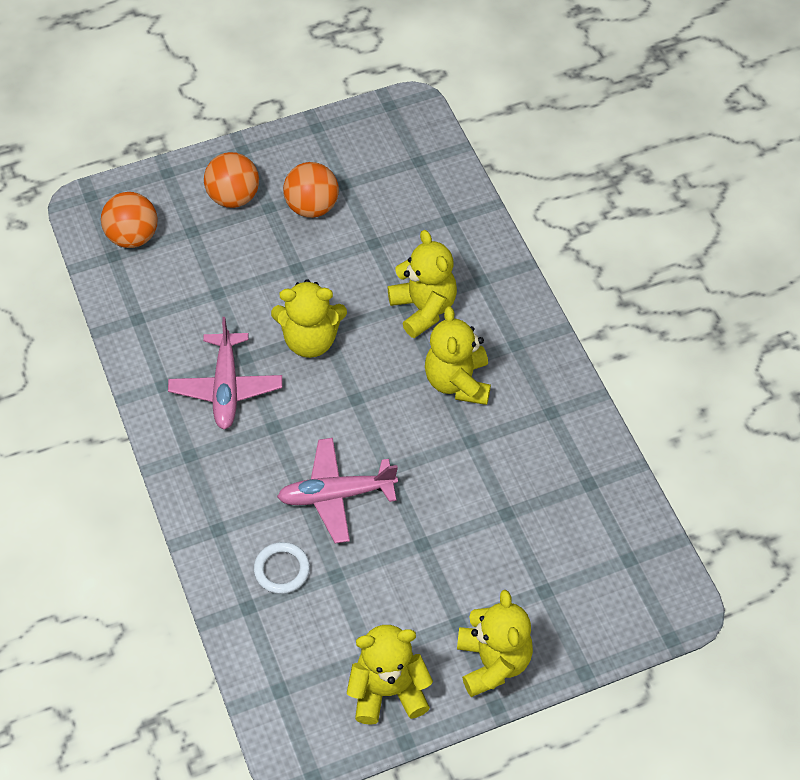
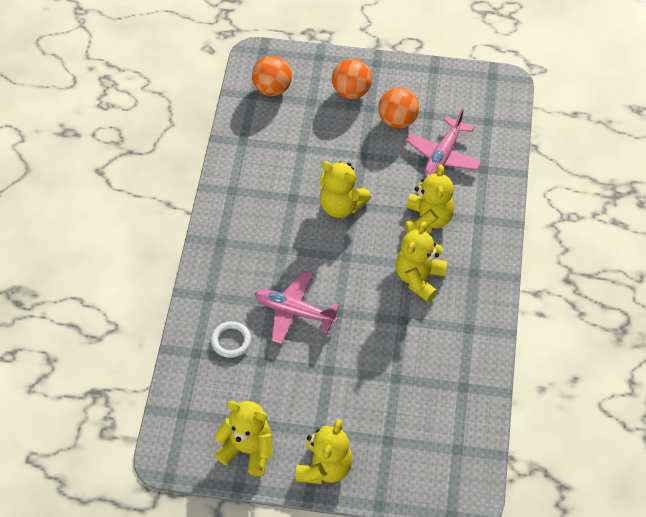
camera: 30 degrees right, 0 degrees up
(226, 388) = (269, 211): pink plane -> pink plane (443, 155)

